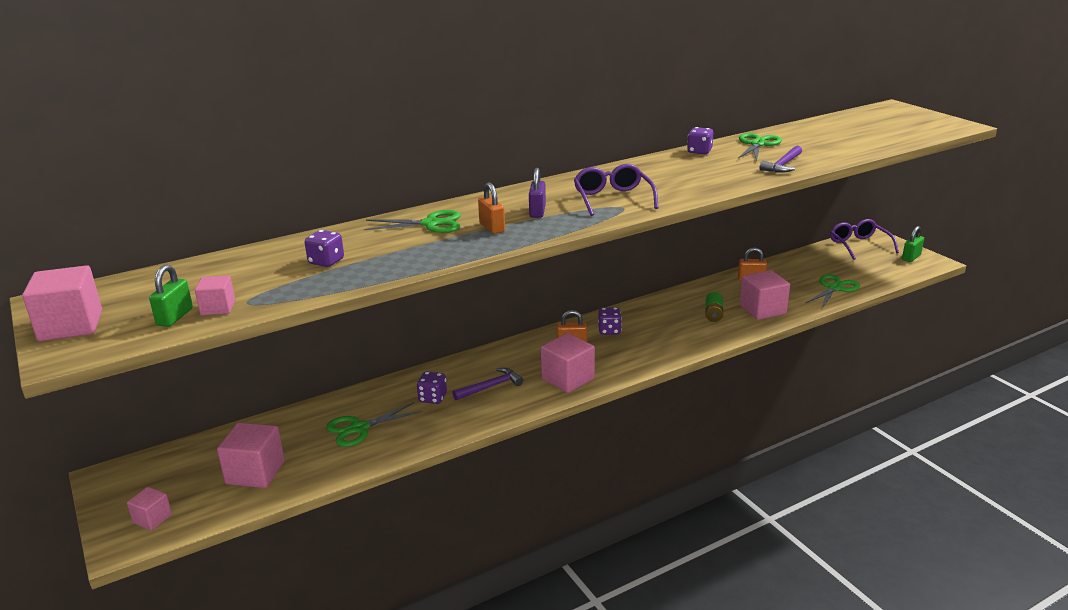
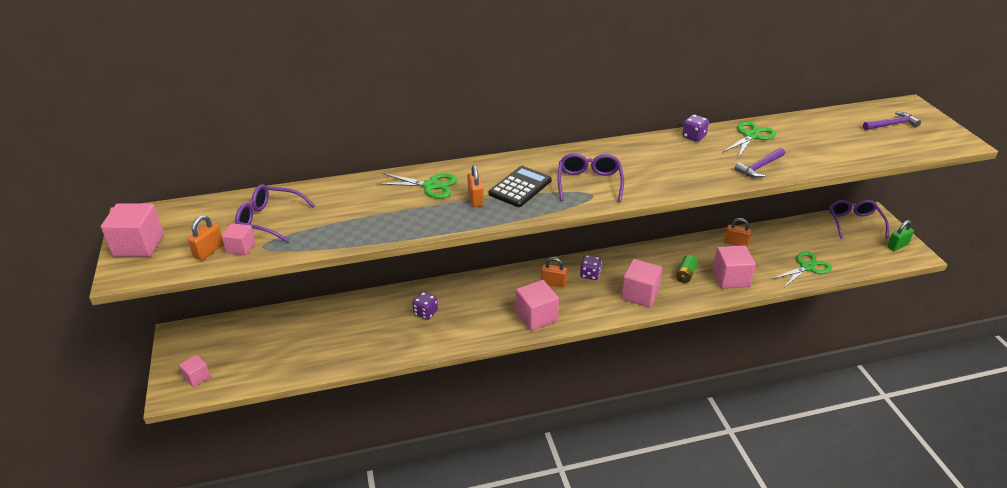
camera: 15 degrees right, 10 degrees up
(175, 317) = (209, 251): green padlock -> orange padlock
(242, 278) = (269, 220): none -> purple glasses
(255, 472) = (276, 353): pink cube -> pink cube (640, 294)
(326, 261) = (335, 213): purple dice -> none
(359, 428) = (362, 330): green scissors -> none
(491, 387) = (473, 312): purple hammer -> purple hammer (892, 125)
(537, 212) = (520, 187): purple padlock -> black calculator

